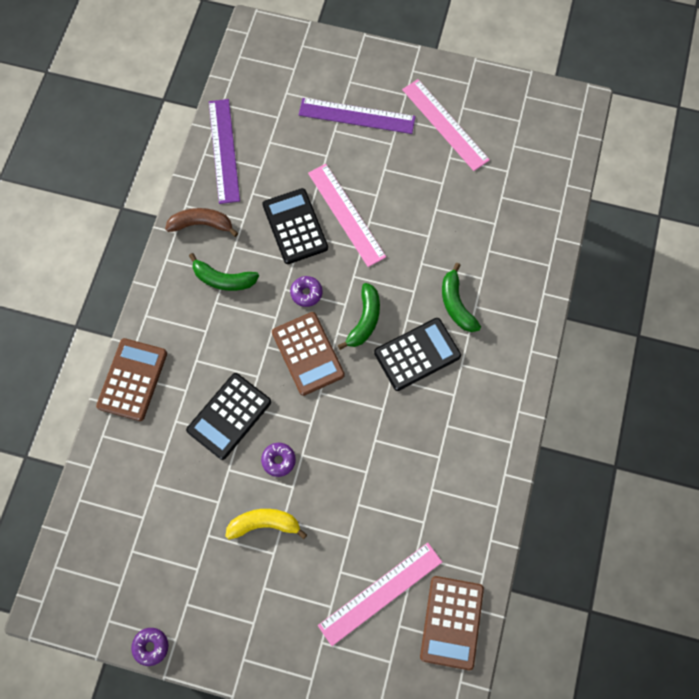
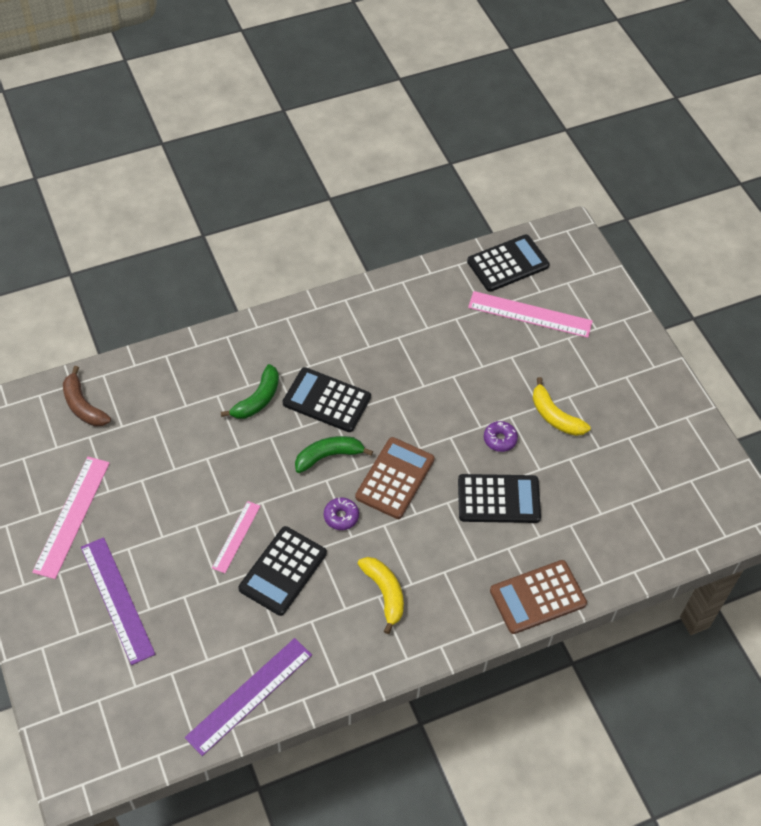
camera: 130 degrees left, 15 degrees down
(151, 646) = (706, 429): purple donut -> none
(201, 224) = (346, 654): brown banana -> brown banana (83, 406)
(223, 279) = (385, 593): green banana -> yellow banana
(346, 214) = (236, 536): pink ruler -> pink ruler, size x0.59
(451, 622) = (508, 264): brown calculator -> black calculator

